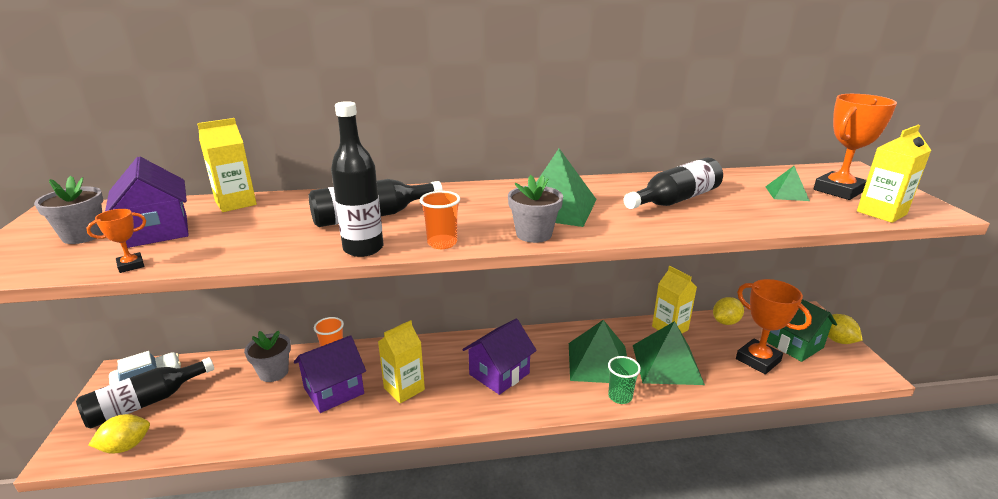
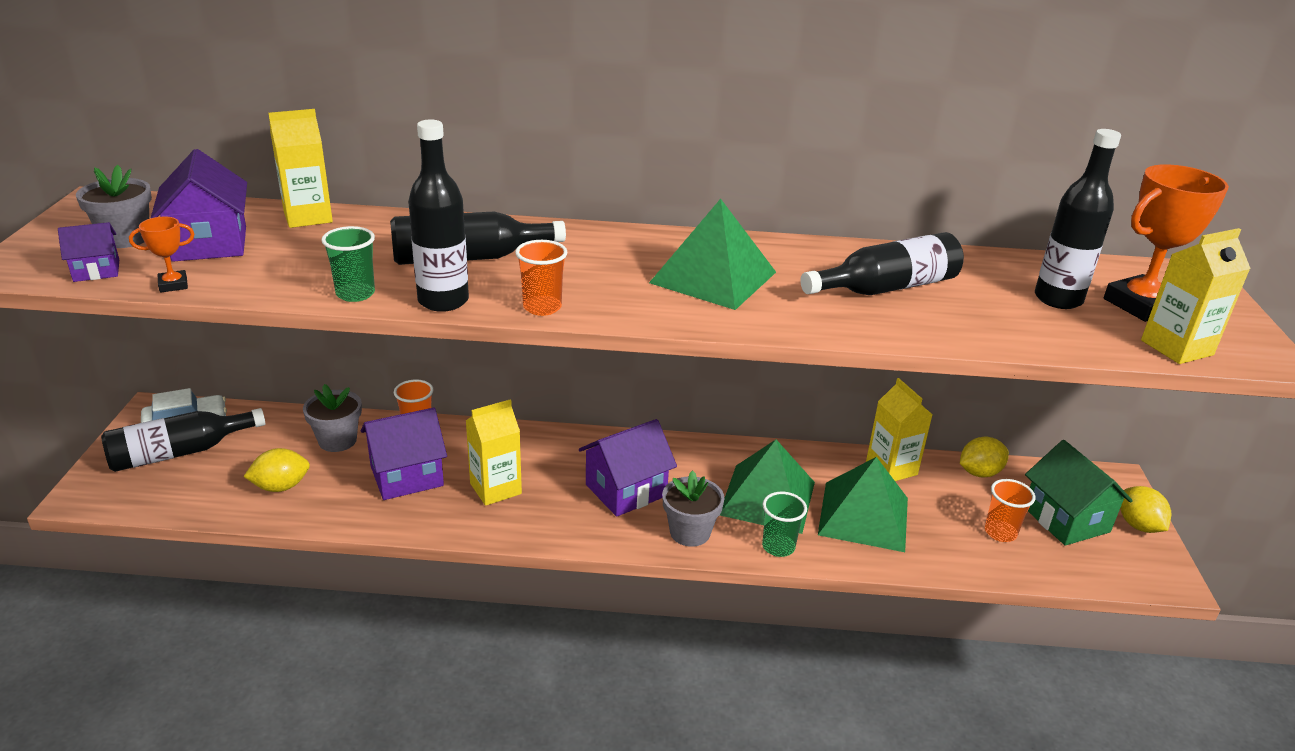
camera: 10 degrees right, 5 degrees up
(59, 263) = (96, 270): none -> purple house
(126, 446) = (151, 499): yellow lemon -> yellow lemon (281, 487)
(290, 252) = (355, 294): none -> green cup
(534, 234) = (664, 311): grey flower pot -> grey flower pot (690, 532)
(758, 360) = (1000, 532): orange trophy -> orange cup
(786, 193) = (1058, 299): green pyramid -> black bottle

